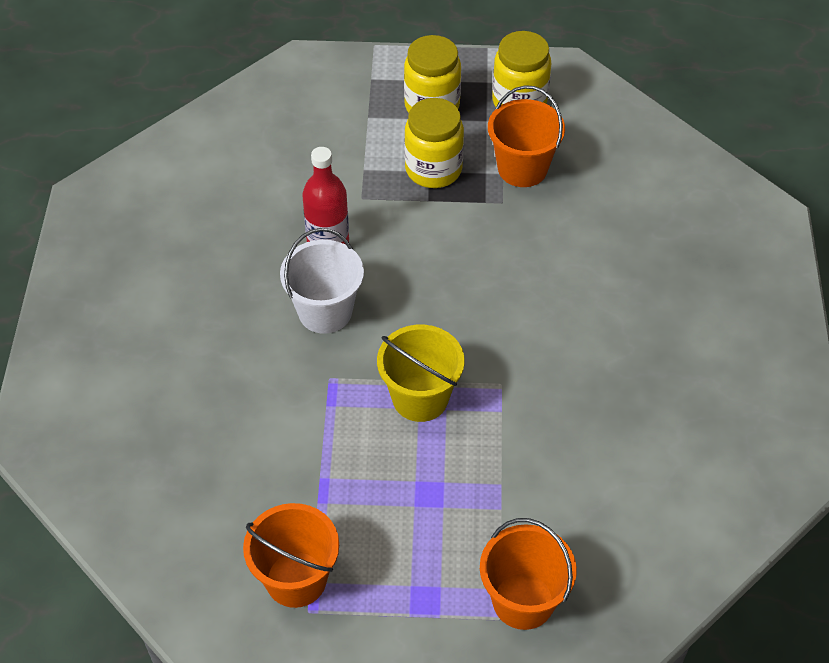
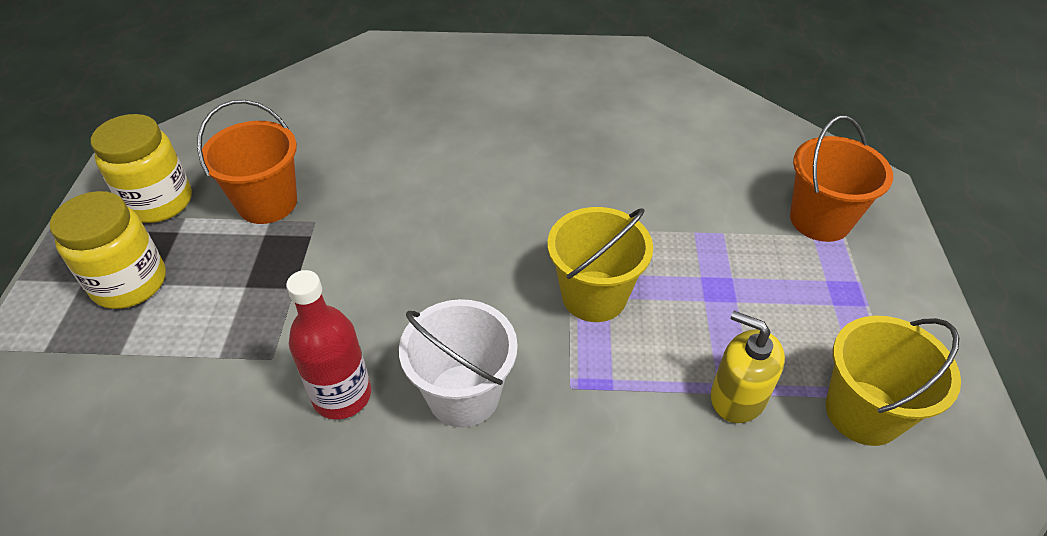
camera: 90 degrees left, 5 degrees down
(296, 579) = (863, 412): orange bucket -> yellow bucket
(315, 490) = (737, 397): none -> yellow soap dispenser
(433, 169) = (243, 282): yellow jar -> none

